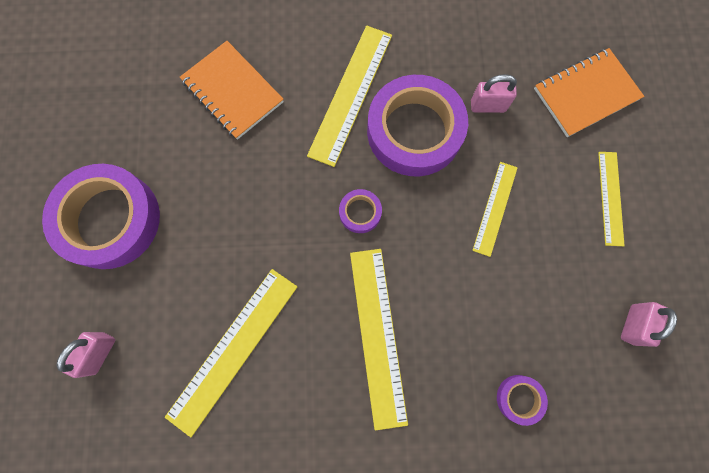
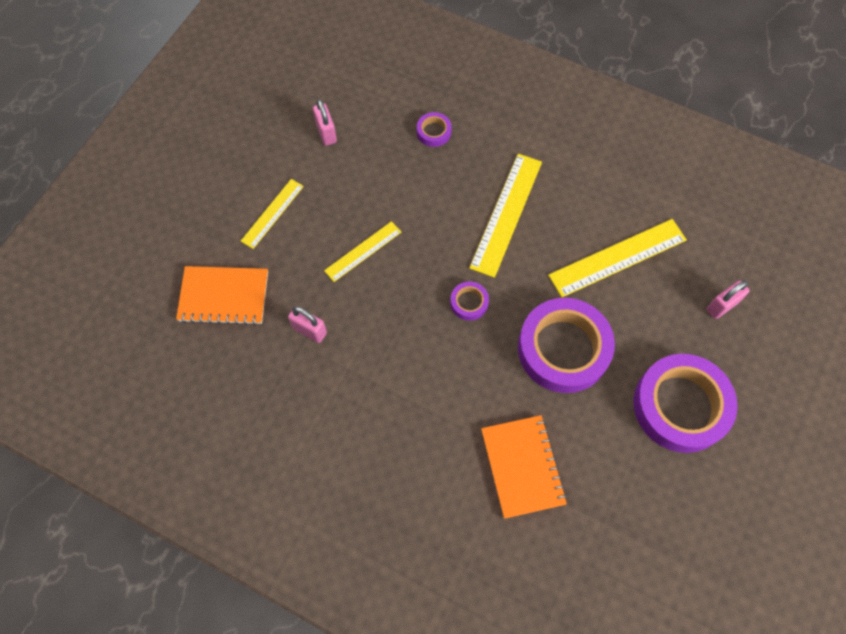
camera: 150 degrees left, 10 degrees down
(351, 94) = (417, 405): yellow ruler -> none
(414, 131) = (384, 343): purple tape -> purple tape (563, 349)
(632, 324) = (326, 133): pink padlock -> pink padlock turned 75 degrees counterclockwise

